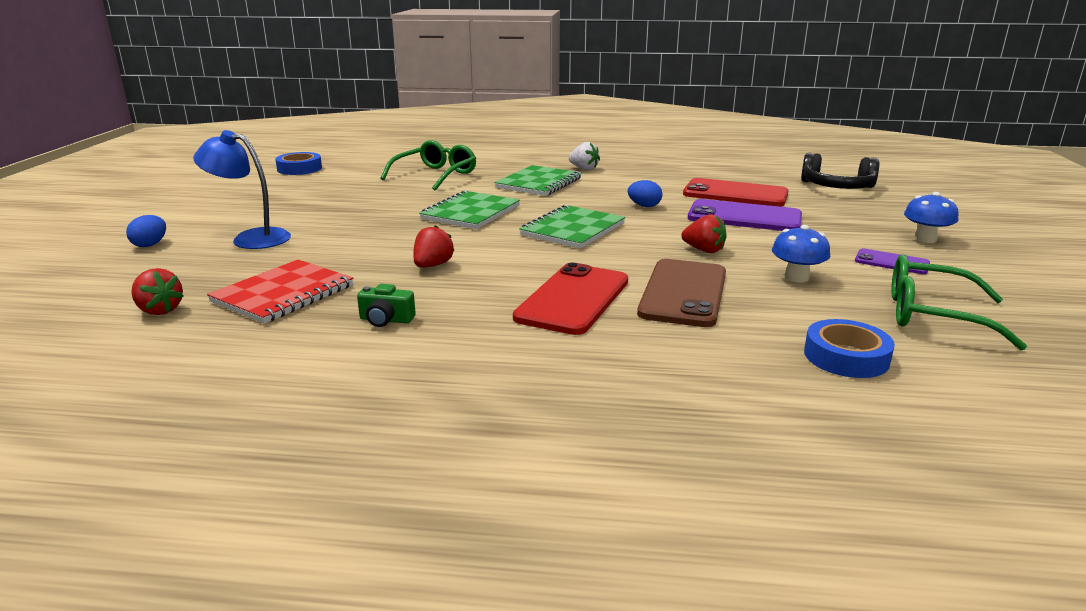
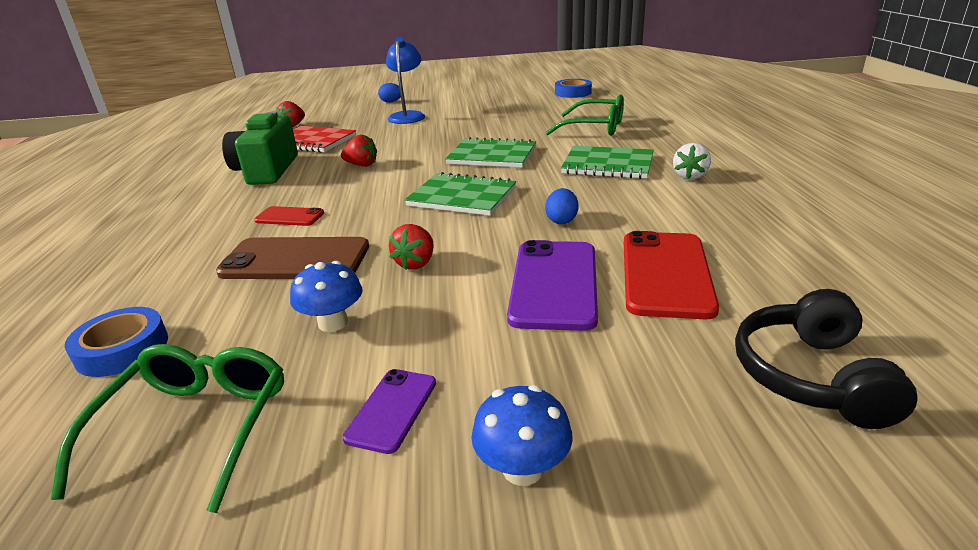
camera: 80 degrees right, 5 degrees up
(386, 320) = (266, 170): green camera -> green camera, size x2.34
(573, 299) = (290, 217): red phone -> red phone, size x0.53

